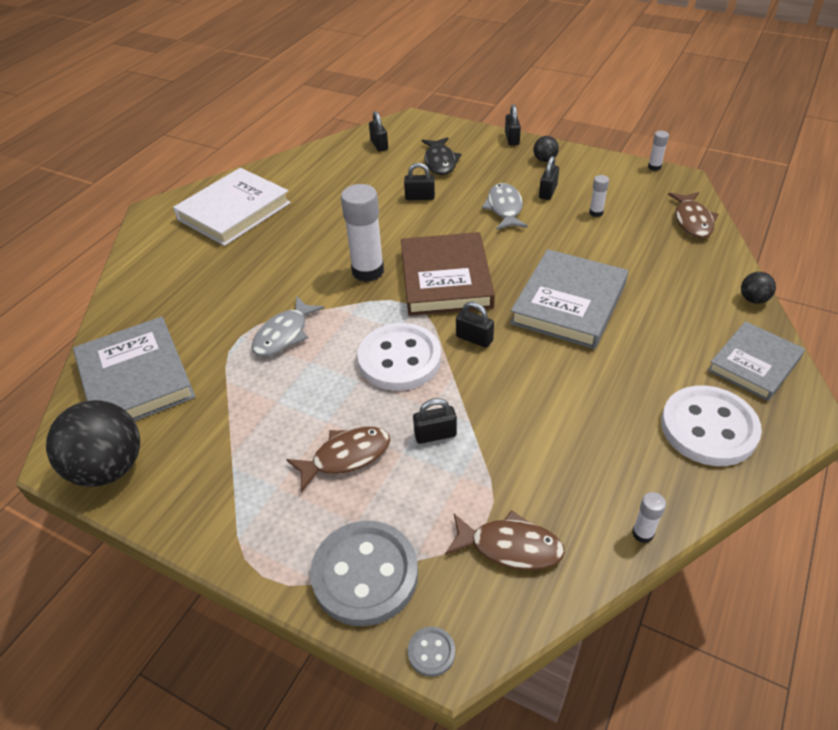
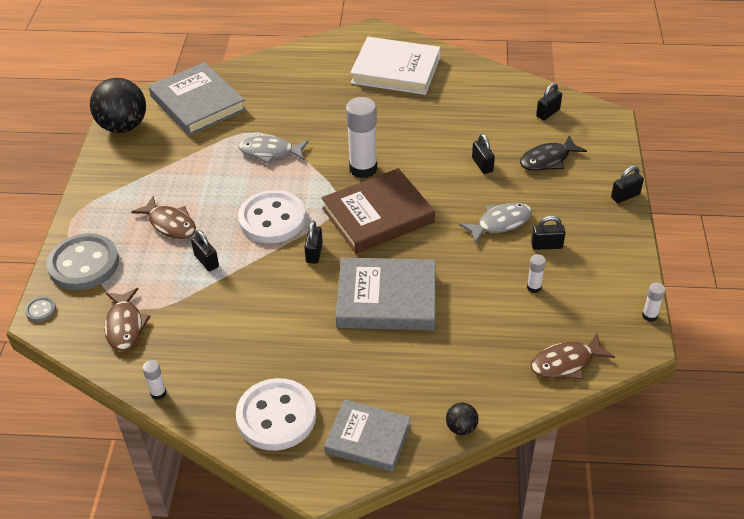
camera: 65 degrees right, 0 degrees up
(136, 378) = (197, 103): grey book -> grey book turned 75 degrees counterclockwise
(544, 160) = (603, 229): black ball -> none

